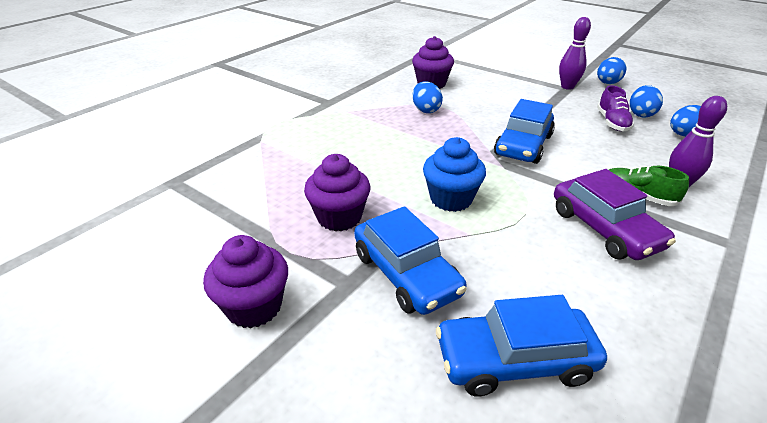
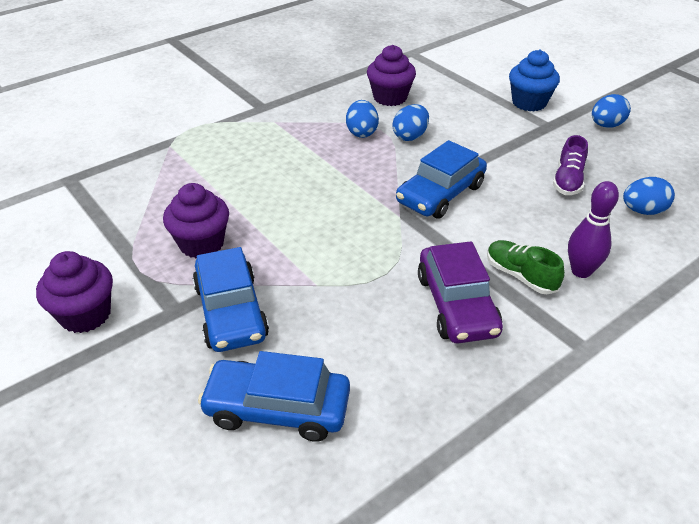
camera: 15 degrees right, 5 degrees up
(451, 199) = (321, 243): blue cupcake -> blue cupcake (529, 103)
(567, 87) = (551, 124): purple bowling pin -> none
(641, 114) = (613, 175): blue egg -> blue egg (410, 136)

